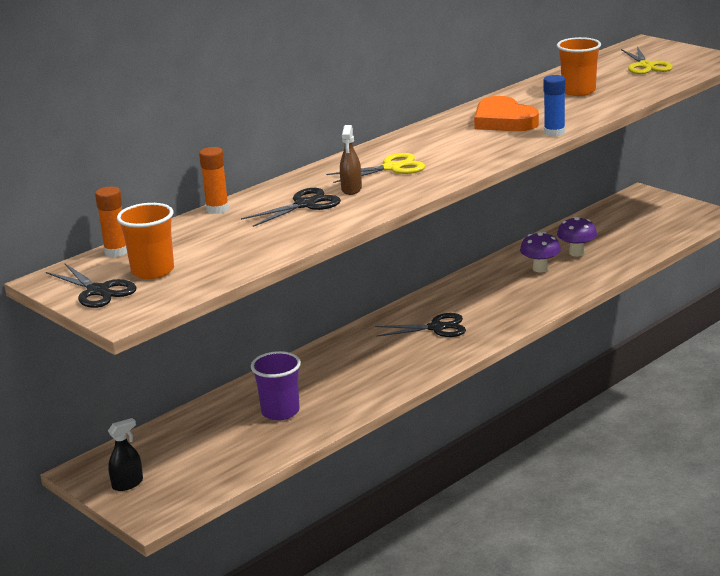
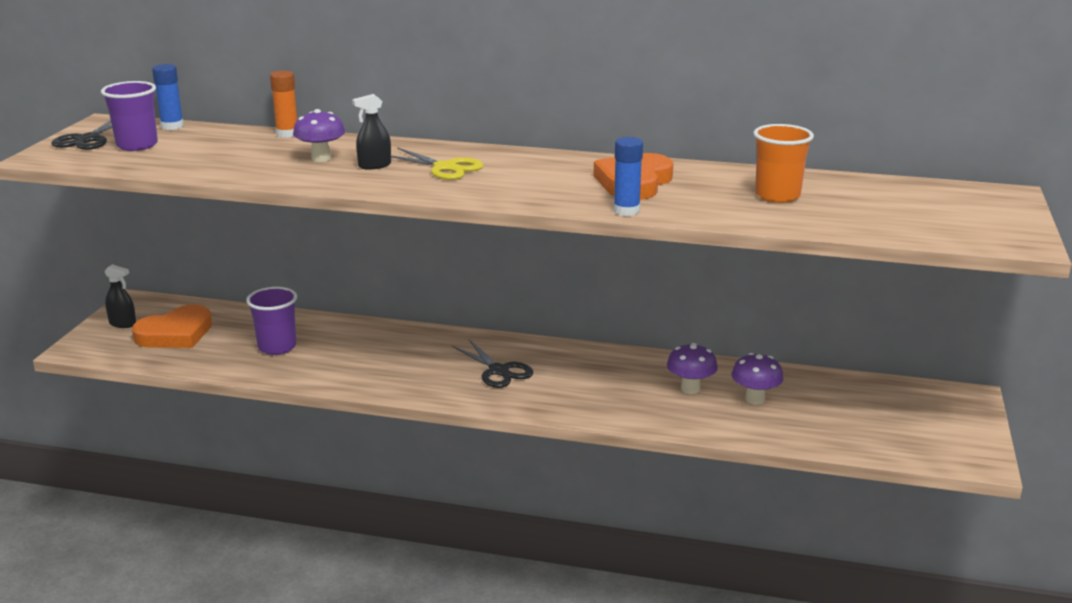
camera: 55 degrees right, 0 degrees up
(116, 252) = (172, 126): orange glue stick -> blue glue stick
(153, 271) = (137, 145): orange cup -> purple cup
(188, 458) = (176, 334): none -> orange heart
(305, 205) = (321, 158): black scissors -> purple mushroom
(351, 189) = (374, 165): brown spray bottle -> black spray bottle
(646, 66) = (922, 210): yellow scissors -> none

